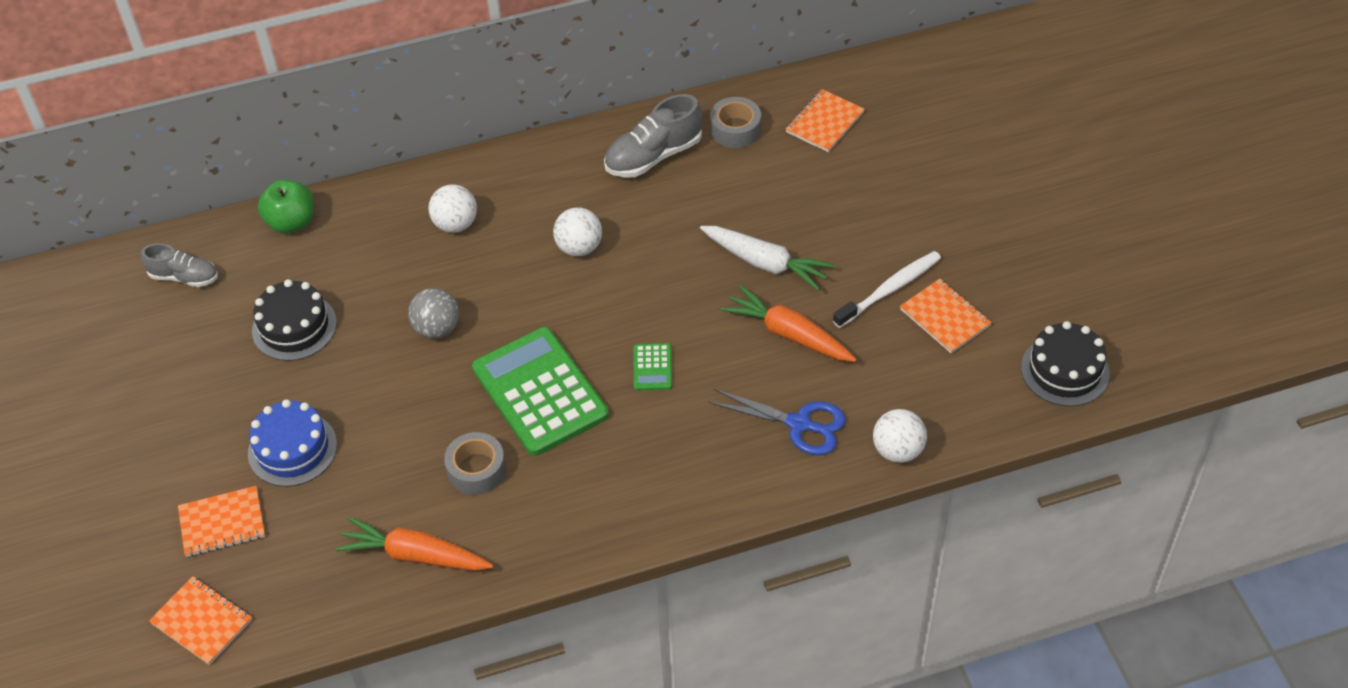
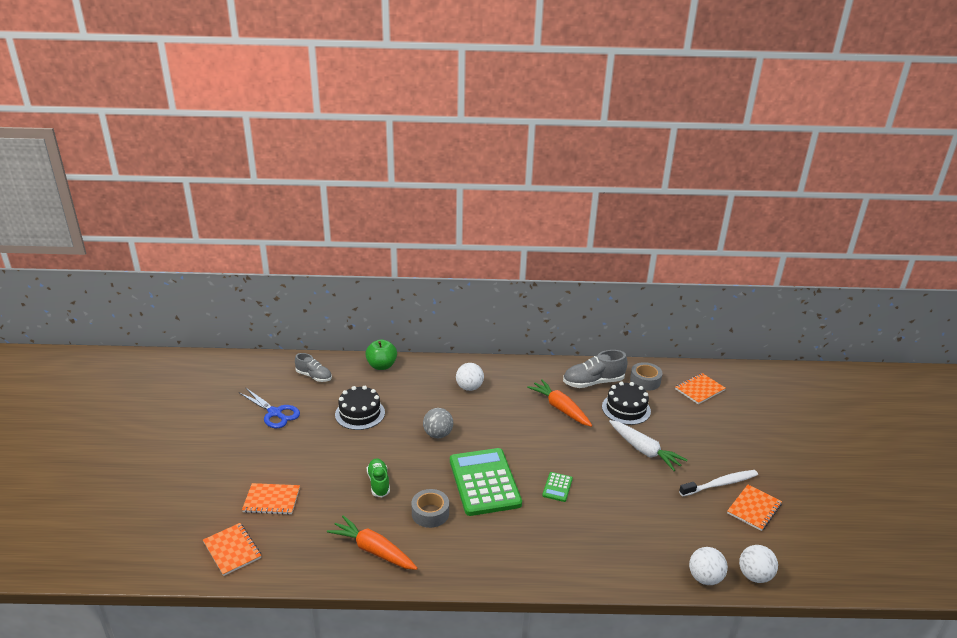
camera: 15 degrees right, 20 degrees down
(292, 449) = (329, 473): blue cake -> none
(377, 443) = (378, 483): none -> green shoe
(579, 247) = (535, 415): white ball -> white ball (754, 576)
(788, 334) = (648, 491): orange carrot -> orange carrot (560, 408)
(799, 424) = (642, 544): blue scissors -> blue scissors (275, 413)
(945, 317) = (754, 509): orange notebook -> orange notebook turned 60 degrees clockwise
(1065, 370) = (832, 561): black cake -> black cake (626, 409)

